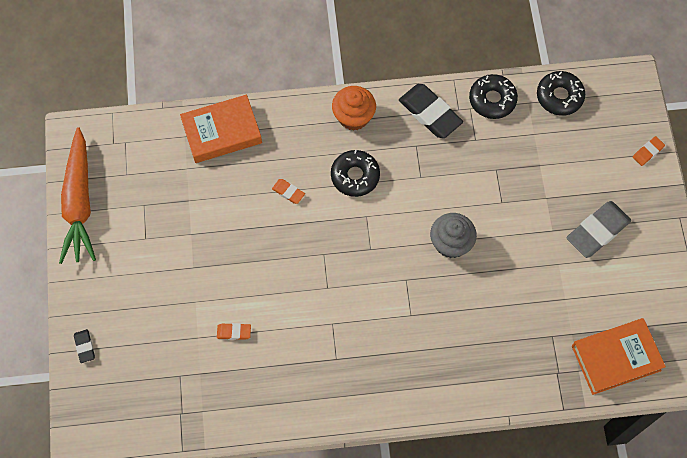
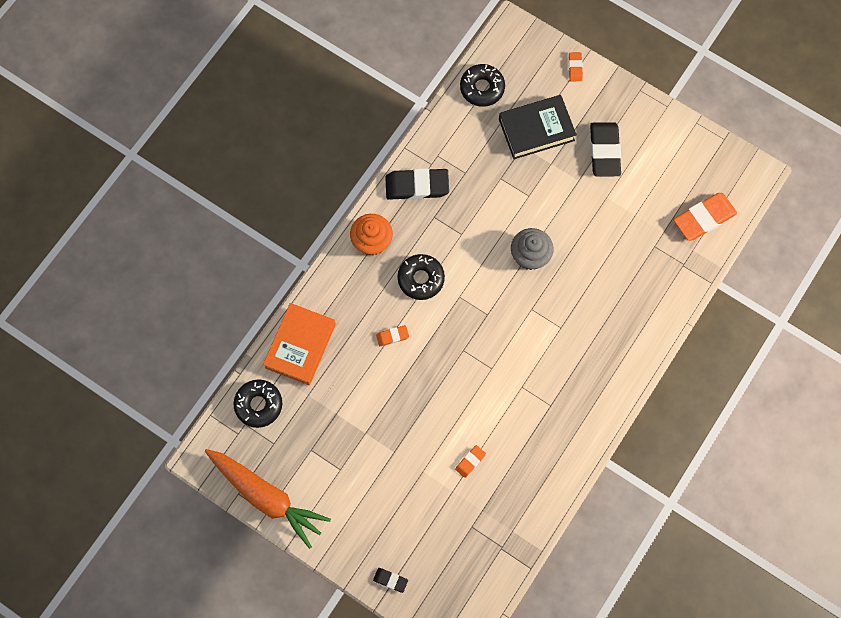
camera: 50 degrees left, 5 degrees up
(492, 100) = (444, 135): black donut -> black donut (258, 405)
(564, 164) = (536, 130): none -> black book
(597, 231) = (604, 151): grey eraser -> black eraser
(616, 358) = (704, 218): orange book -> orange eraser

